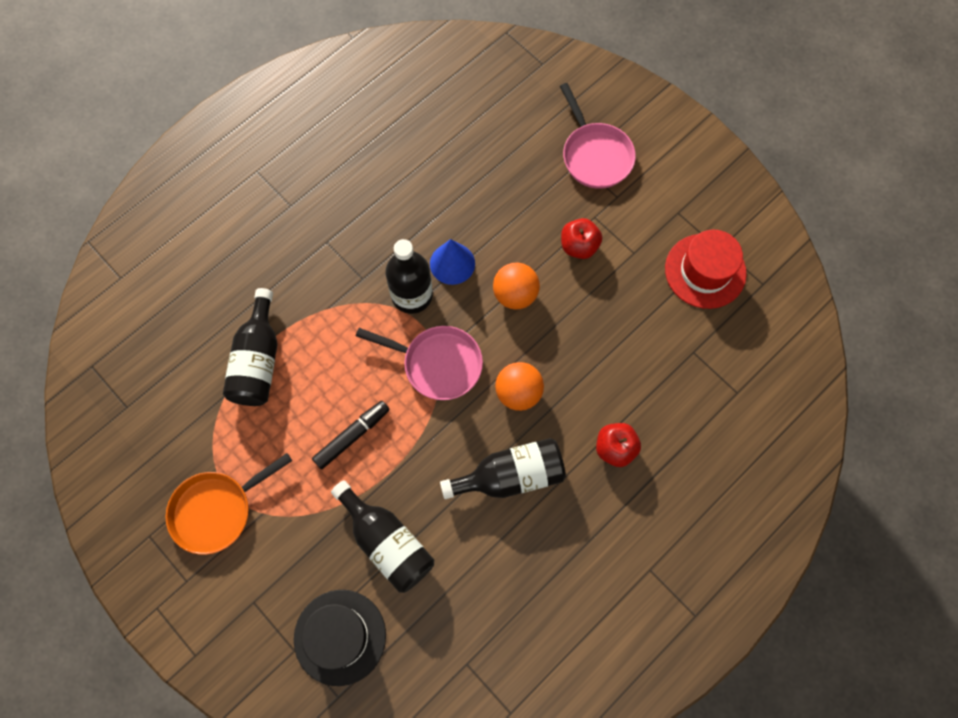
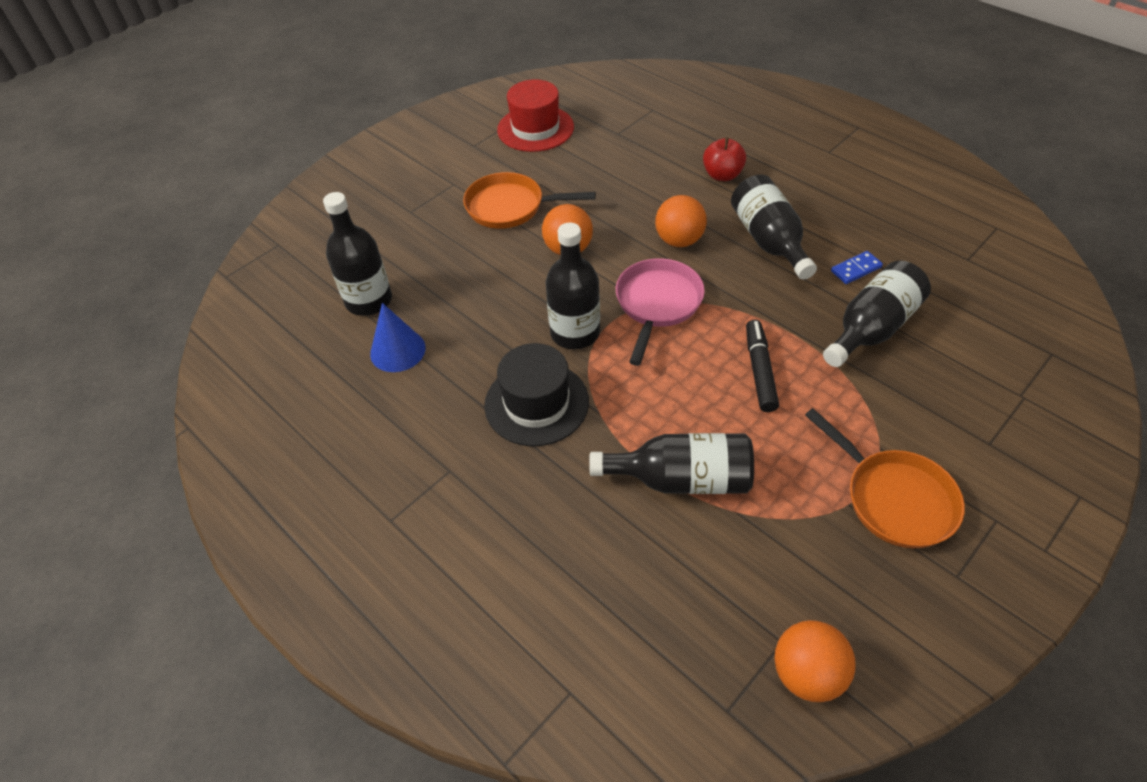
camera: 90 degrees left, 20 degrees down
(103, 418) = (807, 673): none -> orange ball
(340, 637) = (989, 358): black hat -> black hat (536, 403)
(352, 436) = (759, 370): black marker -> black marker turned 45 degrees clockwise
(452, 263) = (532, 301): blue cone -> blue cone (398, 350)
(463, 549) = (856, 269): none -> blue domino
(466, 139) = (369, 300): none -> black bottle
(579, 246) = (510, 207): red apple -> orange pan
(595, 155) = (403, 200): pink pan -> none

